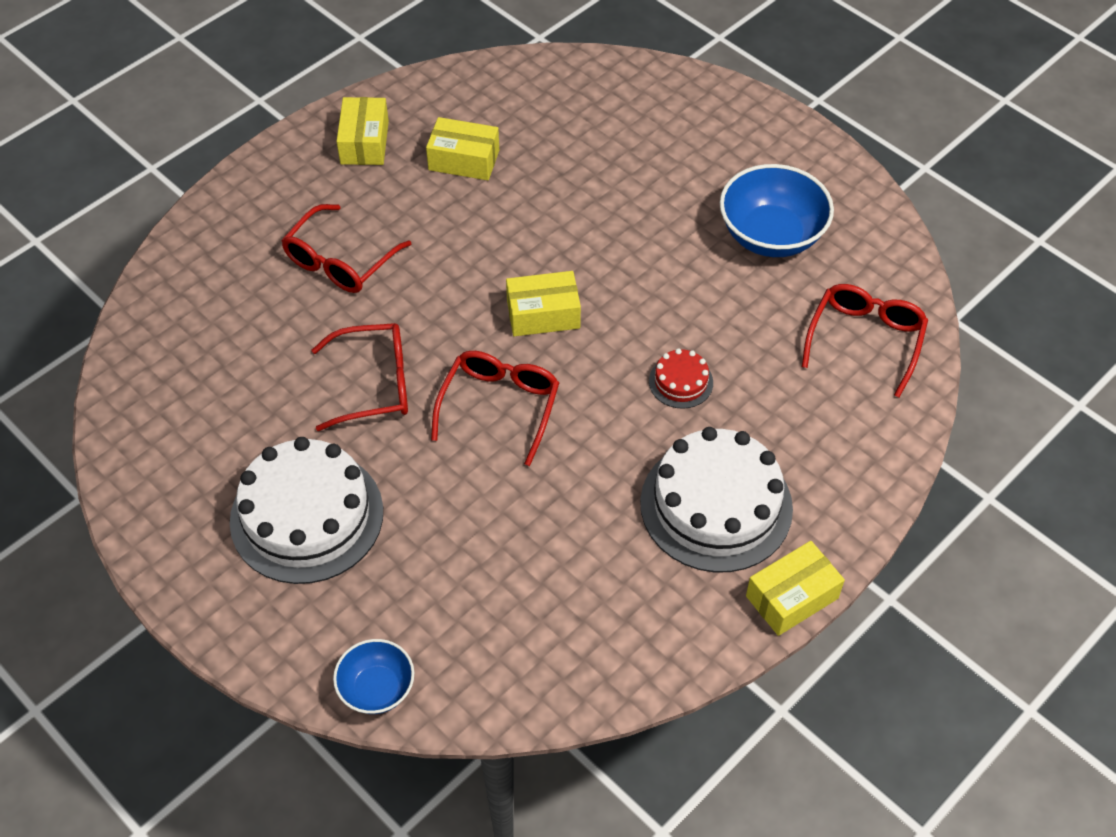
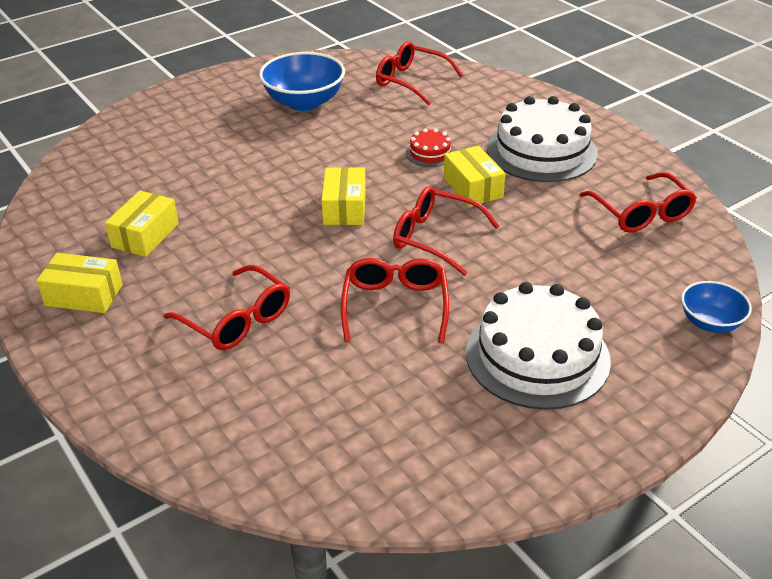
camera: 80 degrees left, 15 degrees down
(589, 623) = (641, 213): none -> red glasses
(791, 597) = (616, 132): yellow box -> yellow box (473, 187)

